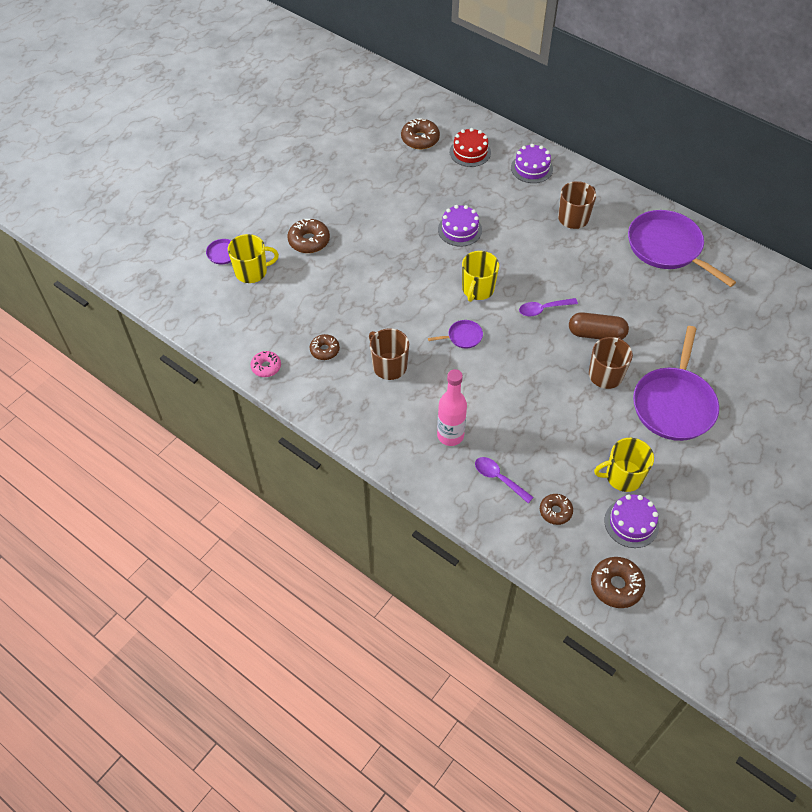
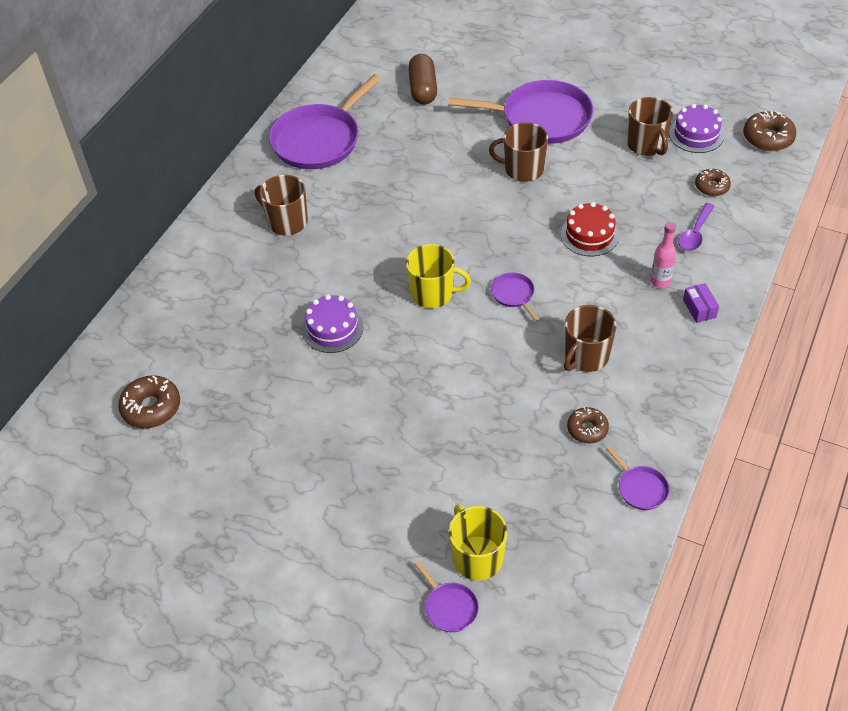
camera: 100 degrees left, 5 degrees down
(266, 367) = (640, 488): pink donut -> purple pan
(309, 241) = (395, 499): brown donut -> none
(413, 453) = (699, 308): none -> purple box
(450, 435) = (660, 281): pink bottle -> pink bottle, size x0.64
(470, 152) = (174, 344): red cake -> red cake (589, 235)
(531, 168) = (199, 273): purple cake -> none
(543, 309) = (446, 230): purple spoon -> none
(596, 334) = (468, 182): brown capsule -> brown capsule (423, 89)
(623, 476) = (646, 145): yellow mug -> brown mug

